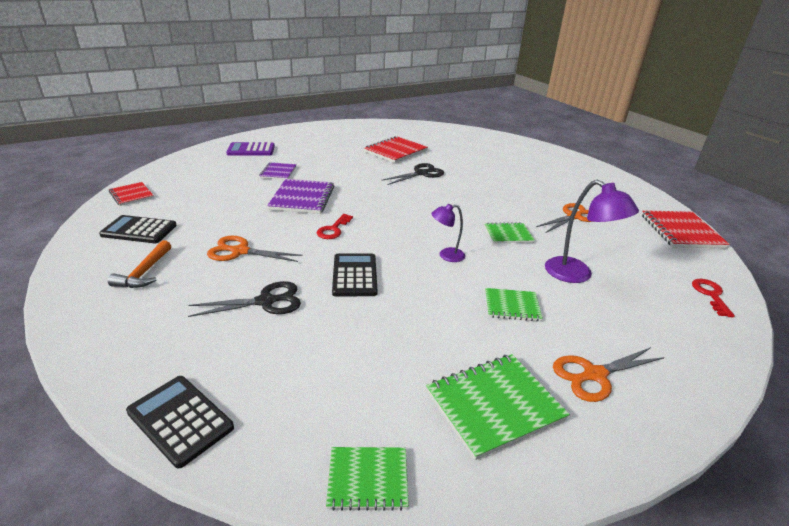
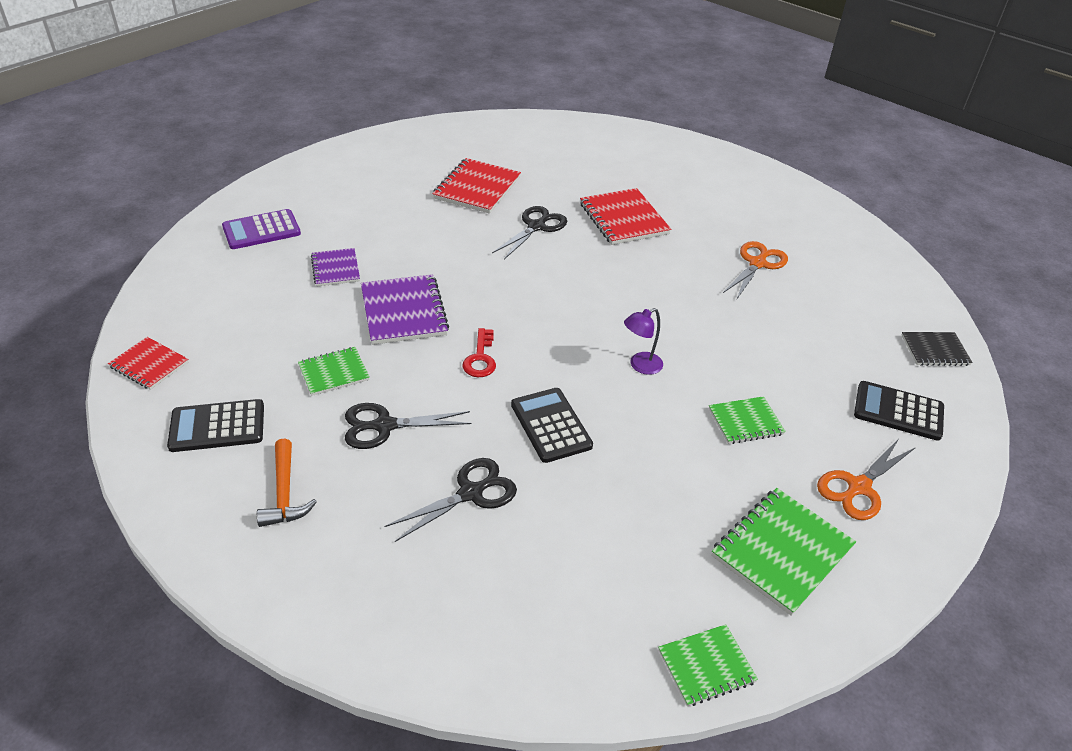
camera: 20 degrees left, 10 degrees up
(180, 420) = (484, 668): black calculator -> black calculator (898, 411)
(240, 251) = (384, 426): orange scissors -> black scissors
(508, 234) = (695, 313): green notebook -> green notebook (334, 373)
(577, 275) = (794, 357): purple lamp -> none
(681, 231) = (880, 260): red notebook -> red notebook (623, 219)
(711, 295) = (935, 350): red key -> black notebook

